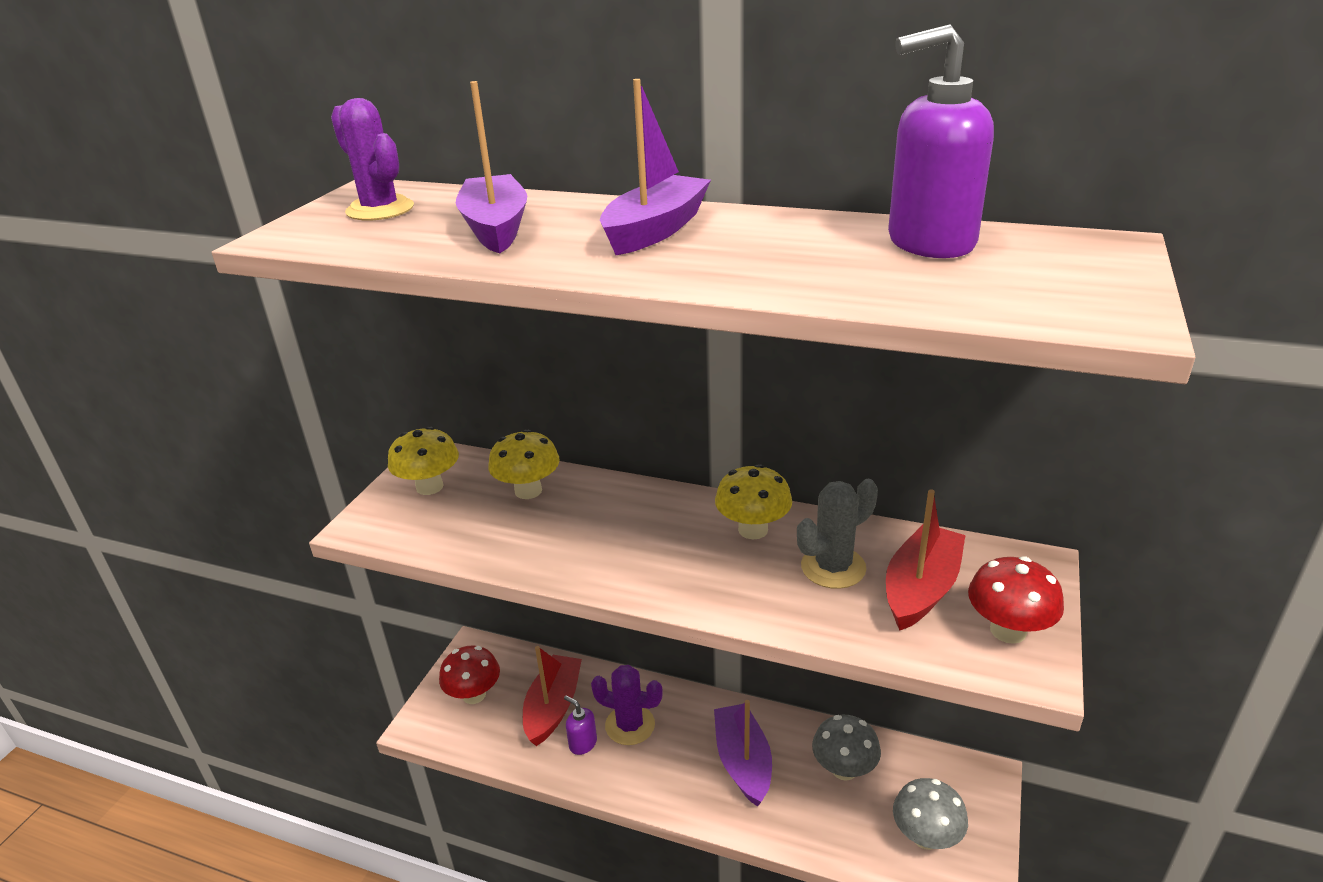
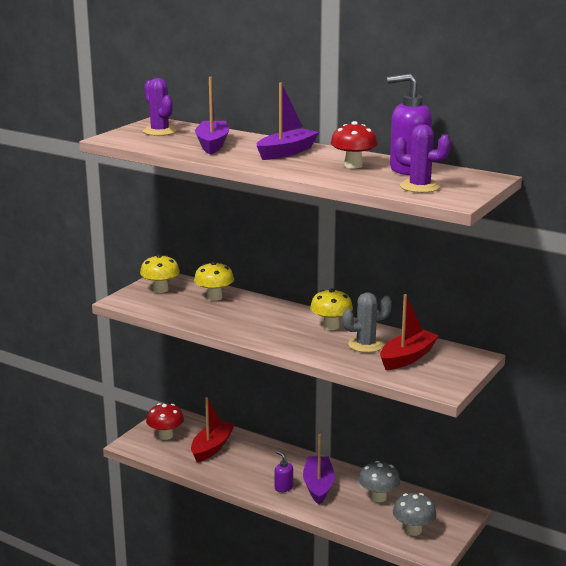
camera: 10 degrees right, 10 degrees down
(582, 743) = (225, 465): purple soap dispenser -> purple soap dispenser (283, 487)
(630, 725) = (256, 461): purple cactus -> purple cactus (419, 187)
(1008, 630) = (441, 376): red mushroom -> red mushroom (353, 165)

